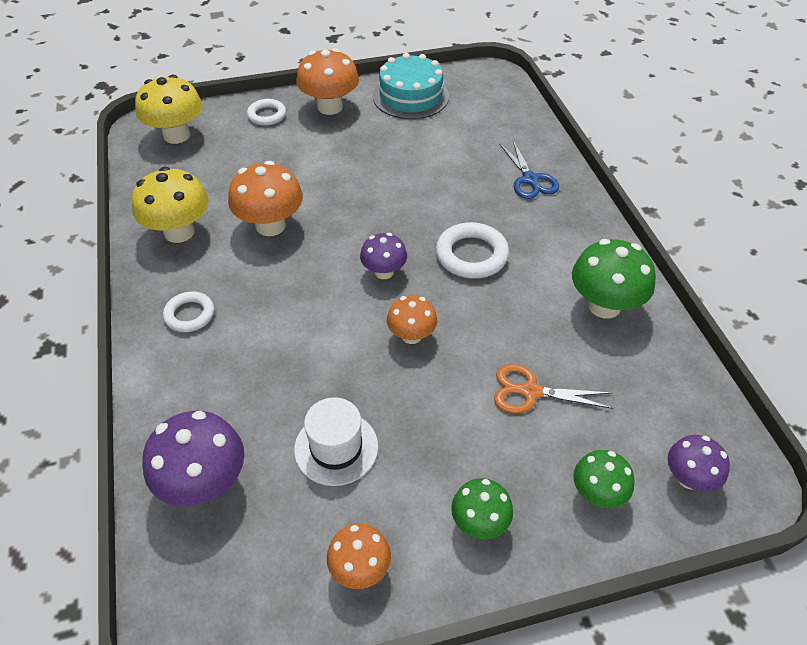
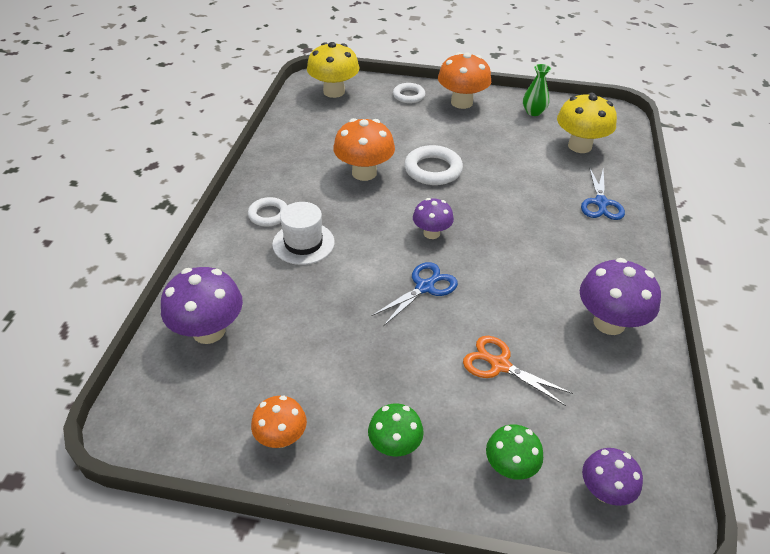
camera: 25 degrees right, 5 degrees down
(179, 232) = (295, 157): yellow mushroom -> yellow mushroom (579, 146)
(336, 448) = (316, 345): white hat -> white hat (303, 243)
(411, 96) = (533, 112): turquoise cake -> green vase
(411, 335) = (425, 287): orange mushroom -> blue scissors
(471, 255) = (512, 244): white ring -> white ring (433, 169)
(604, 305) = (609, 322): green mushroom -> purple mushroom

